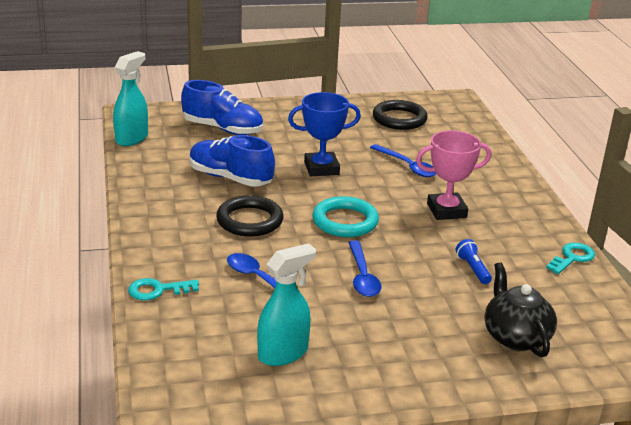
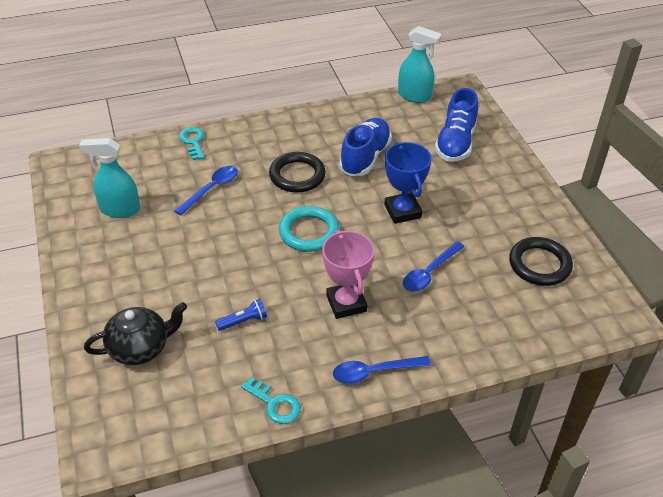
camera: 85 degrees right, 15 degrees up
(283, 353) = (120, 209): turquoise spray bottle -> turquoise spray bottle turned 135 degrees clockwise
(362, 276) = (223, 247): blue spoon -> blue spoon (374, 372)

